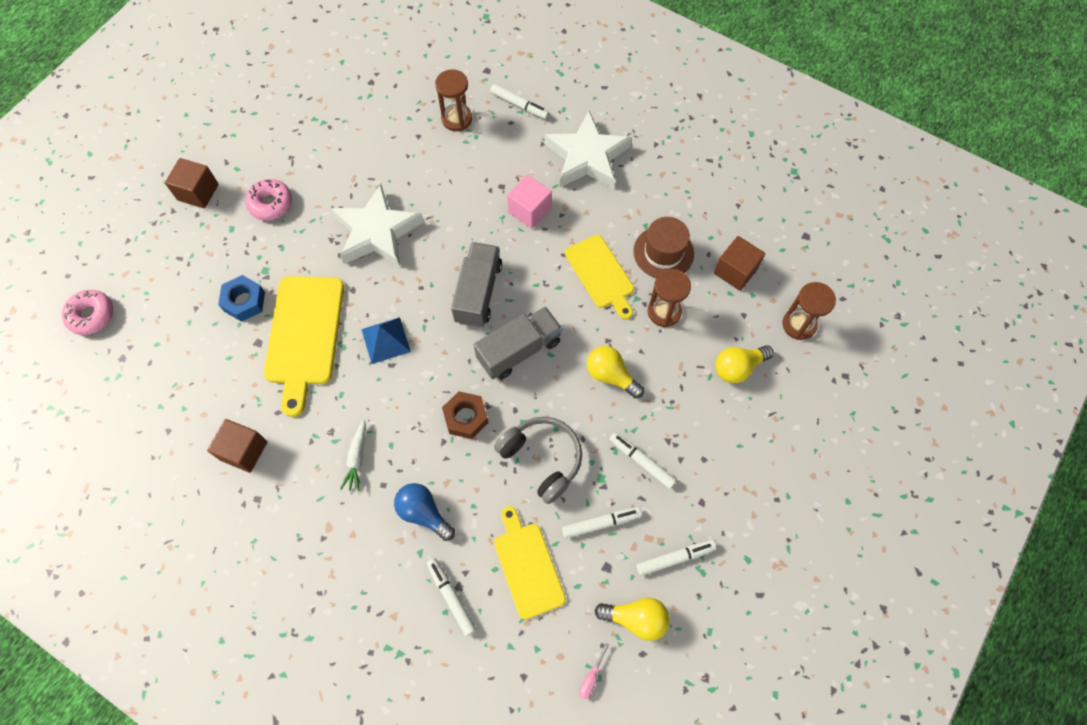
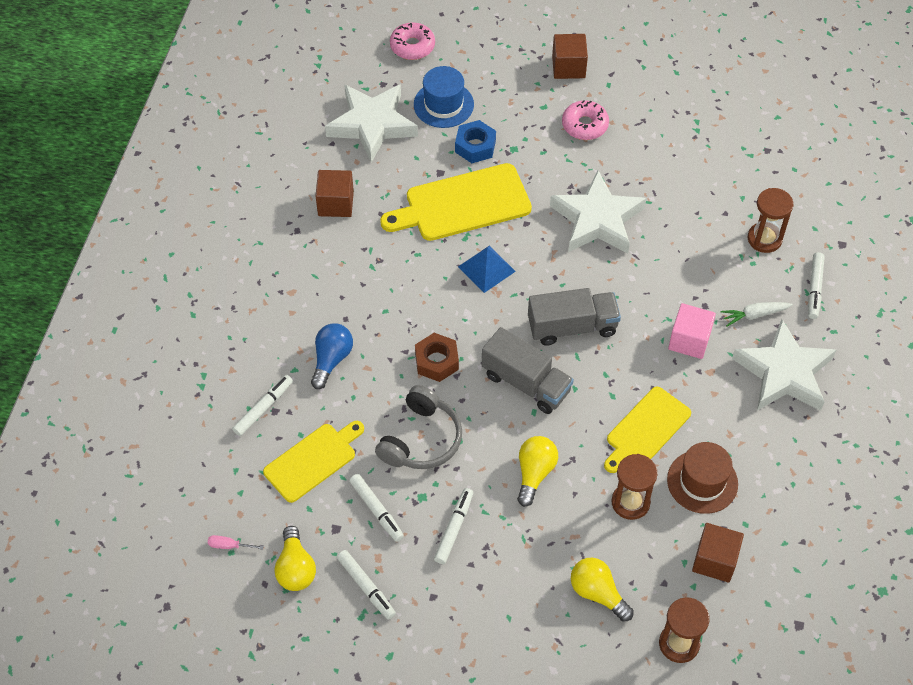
camera: 70 degrees right, 10 degrees down
(167, 385) = (372, 125): none -> white star
(179, 312) = (443, 104): none -> blue hat
(357, 458) = (362, 289): white carrot -> white carrot (754, 315)

